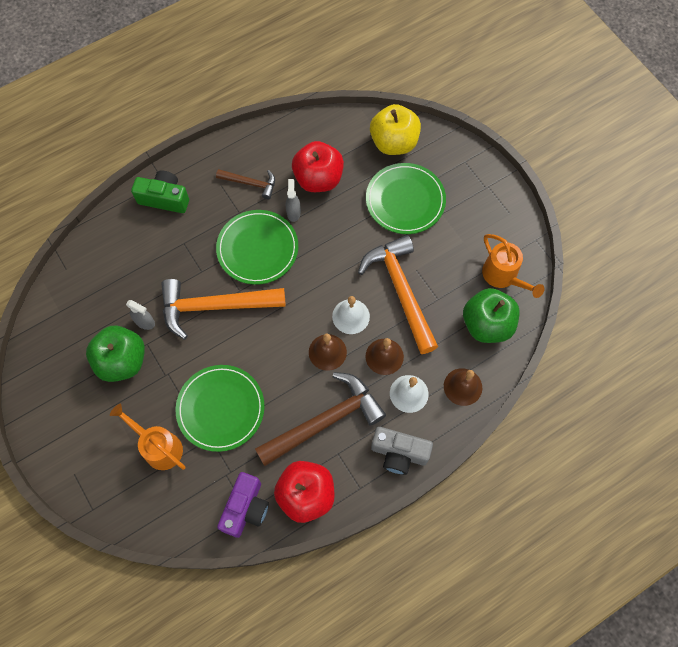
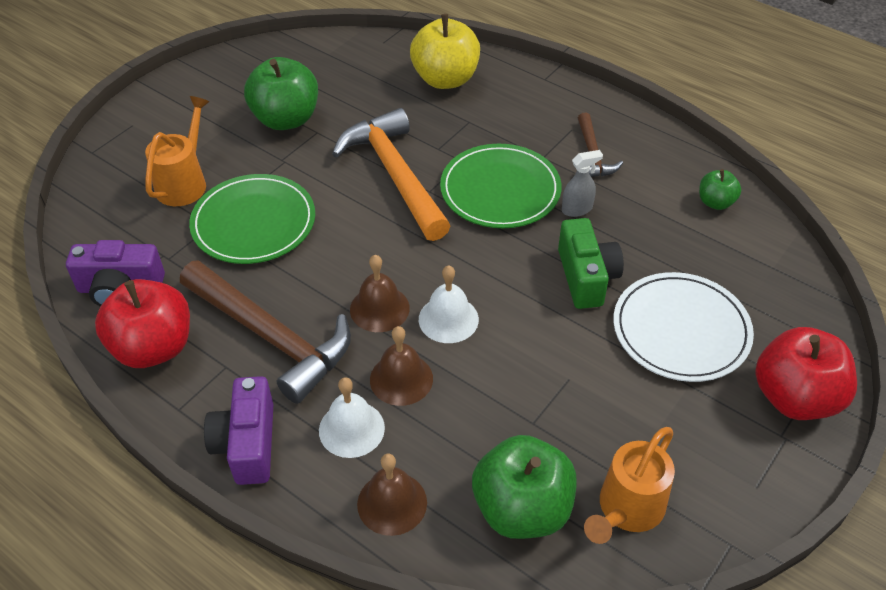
camera: 70 degrees right, 20 degrees down
(145, 322) = (345, 122): grey spray bottle -> none
(164, 198) = (520, 87): green camera -> green camera (586, 277)
(318, 179) = (647, 219): red apple -> red apple (795, 397)
(320, 137) = (715, 202): none -> green apple
(394, 142) = (771, 287): yellow apple -> yellow apple (445, 79)
(399, 453) = (247, 444): grey camera -> purple camera
(401, 291) = (521, 369): orange hammer -> none
(405, 200) = (681, 330): green plate -> white plate

